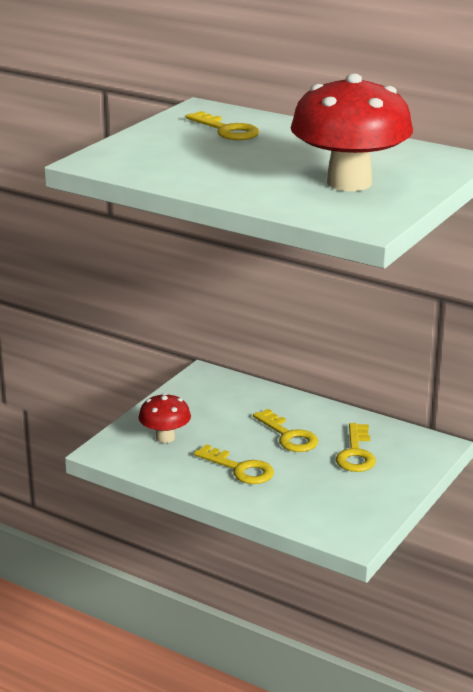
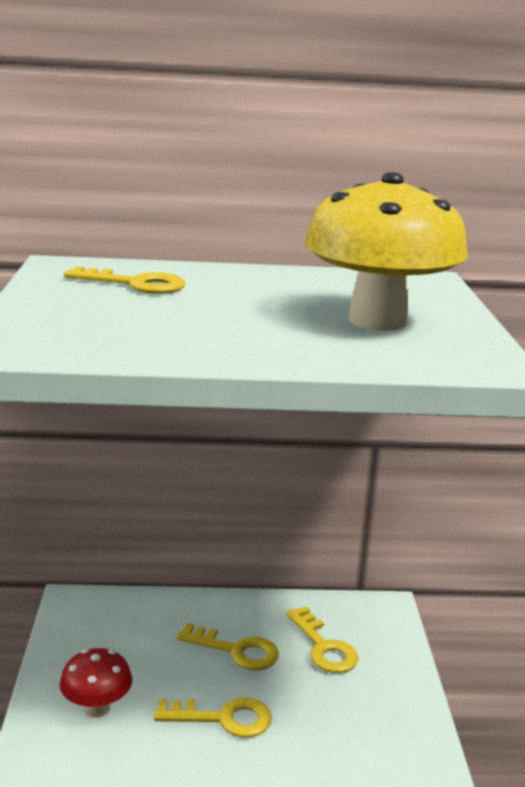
camera: 35 degrees left, 5 degrees down
(349, 183) = (377, 320): red mushroom -> yellow mushroom

